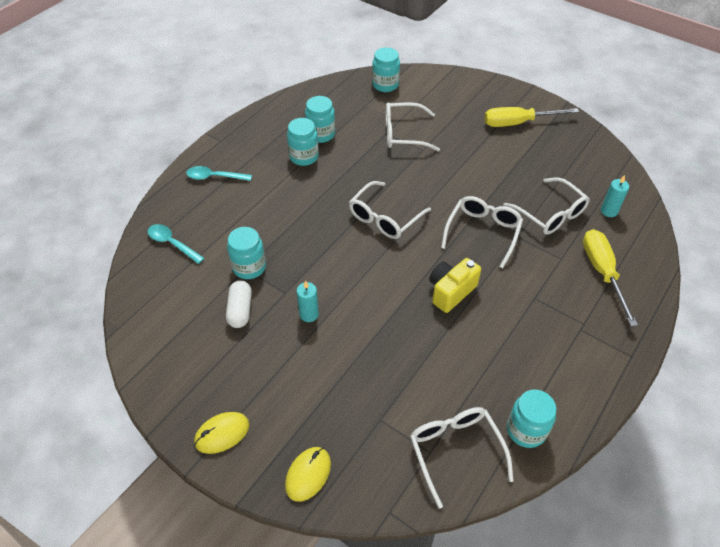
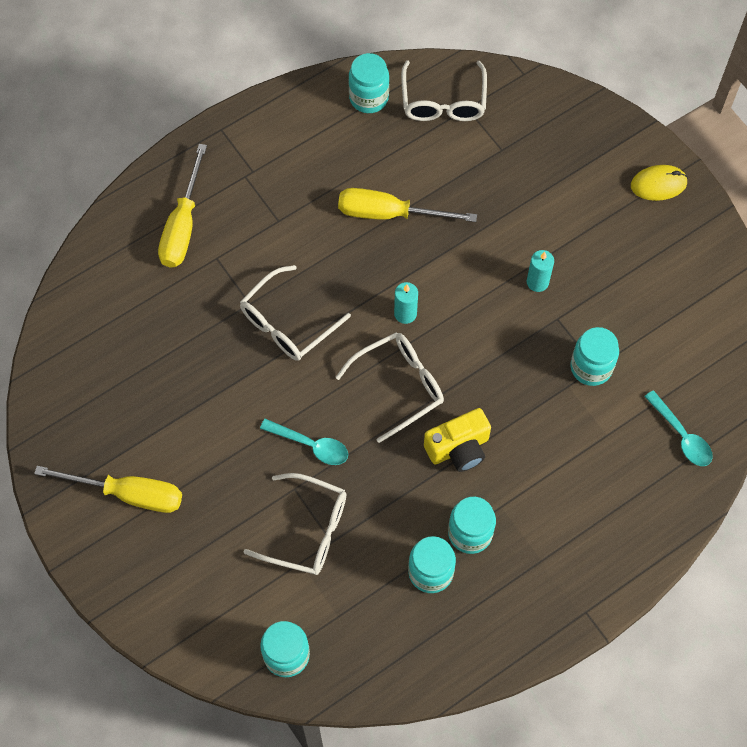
camera: 160 degrees left, 15 degrees up
(214, 177) = (607, 536): turquoise spoon -> turquoise spoon (310, 445)
(240, 310) = (614, 312): white capsule -> none
(308, 474) = (585, 124): yellow mouse -> none
(451, 291) = (367, 258): yellow camera -> yellow camera (458, 448)
(451, 330) = (389, 213): none -> yellow screwdriver
(550, 214) = (188, 322): white glasses -> none
(609, 211) = (113, 302): turquoise candle -> turquoise candle (405, 313)

